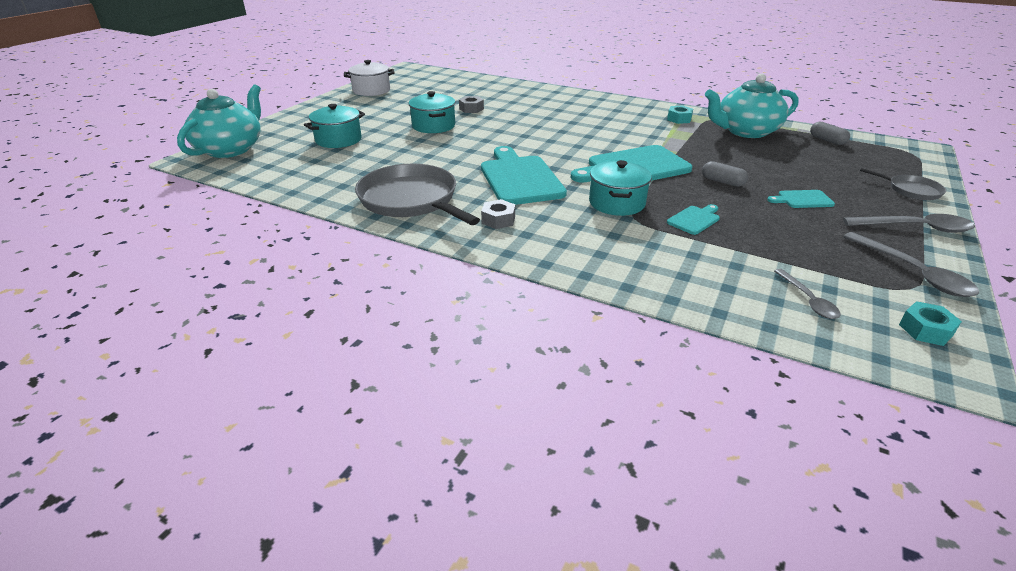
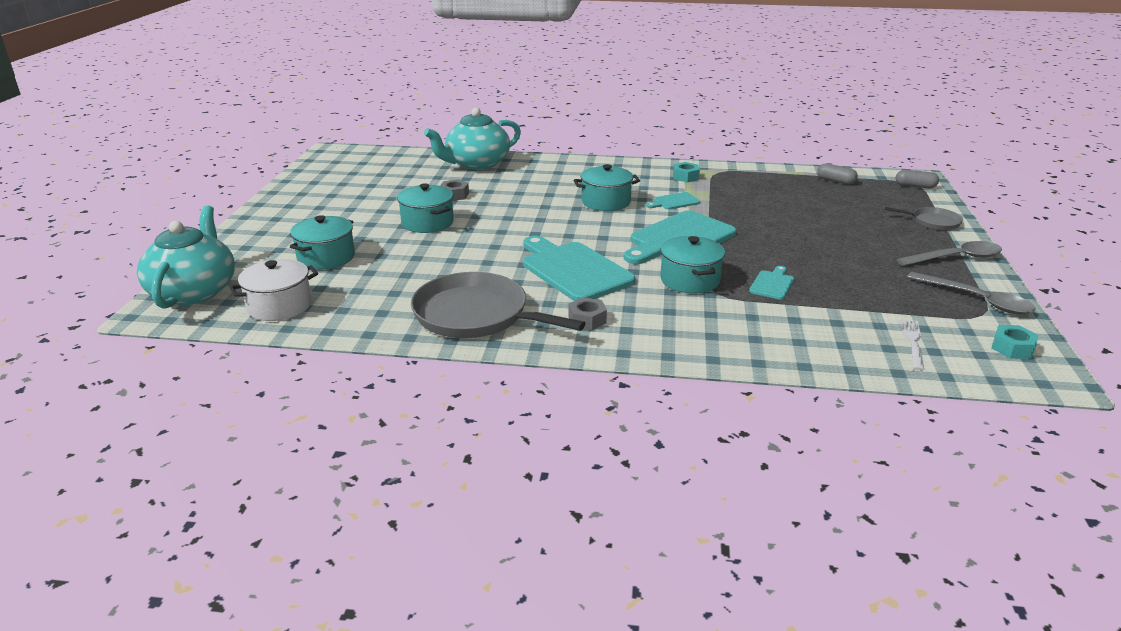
camera: 20 degrees left, 5 degrees down
(371, 90) = (310, 187): white pot -> white pot (279, 306)
(591, 129) = (606, 202): none -> turquoise pot
(722, 182) = (771, 240): grey capsule -> grey capsule (915, 186)
(745, 131) = (757, 182): turquoise teapot -> turquoise teapot (476, 164)
(802, 199) = (851, 247): turquoise cutting board -> turquoise cutting board (674, 202)
(808, 300) = (913, 342): grey spoon -> white fork

